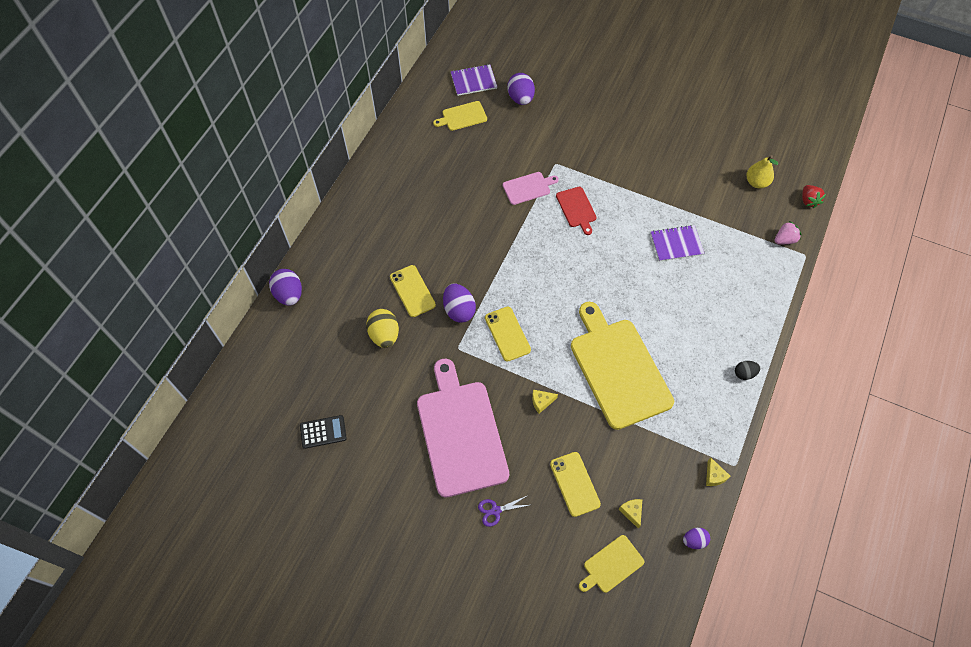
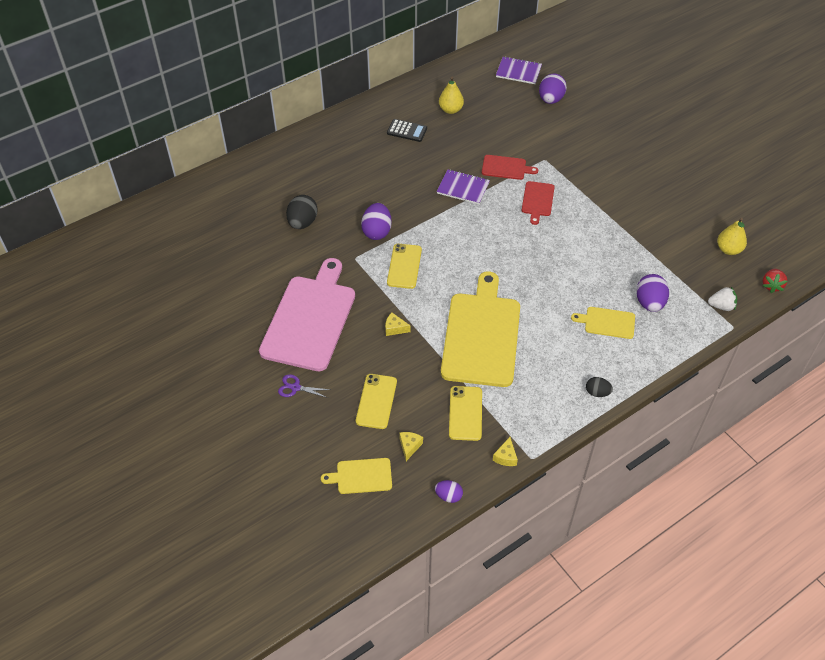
camera: 30 degrees right, 10 degrees down
(289, 294) = (250, 162): purple egg -> purple egg (649, 303)
(323, 432) = (204, 267): black calculator -> black calculator (407, 131)
(384, 335) = (302, 222): yellow egg -> black egg
(412, 291) = (349, 201): yellow phone -> yellow phone (465, 413)
(440, 149) = (450, 110): none -> yellow pear
(462, 116) = (488, 94): yellow cutting board -> yellow cutting board (607, 322)
(528, 188) = (506, 168): pink cutting board -> red cutting board
(676, 244) = (610, 265): purple notebook -> purple notebook (463, 188)
(784, 240) = (721, 306): pink strawberry -> white strawberry

